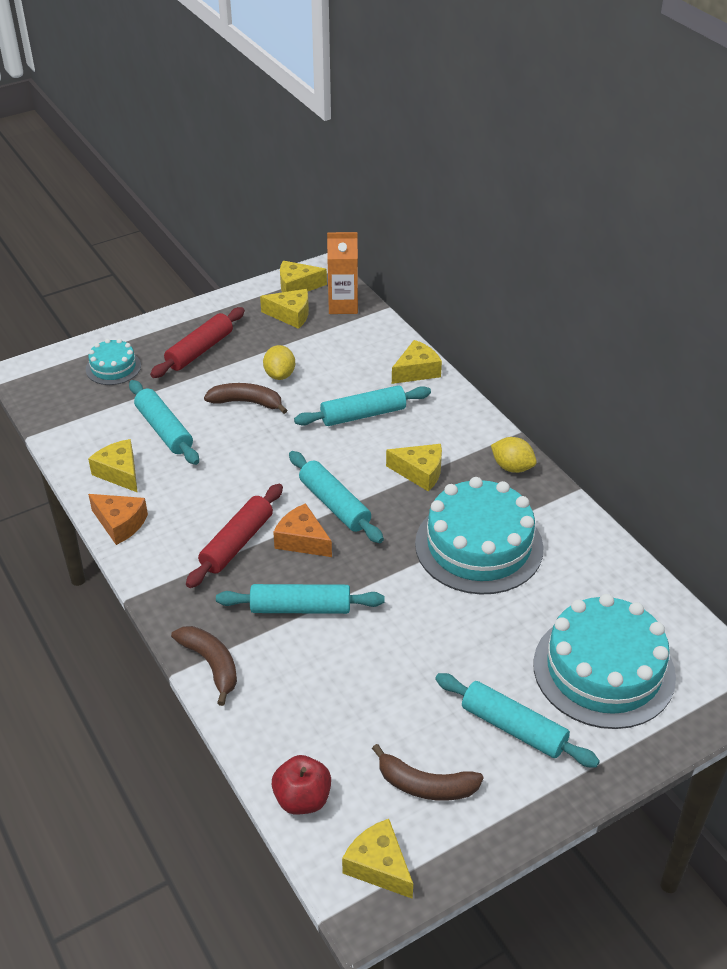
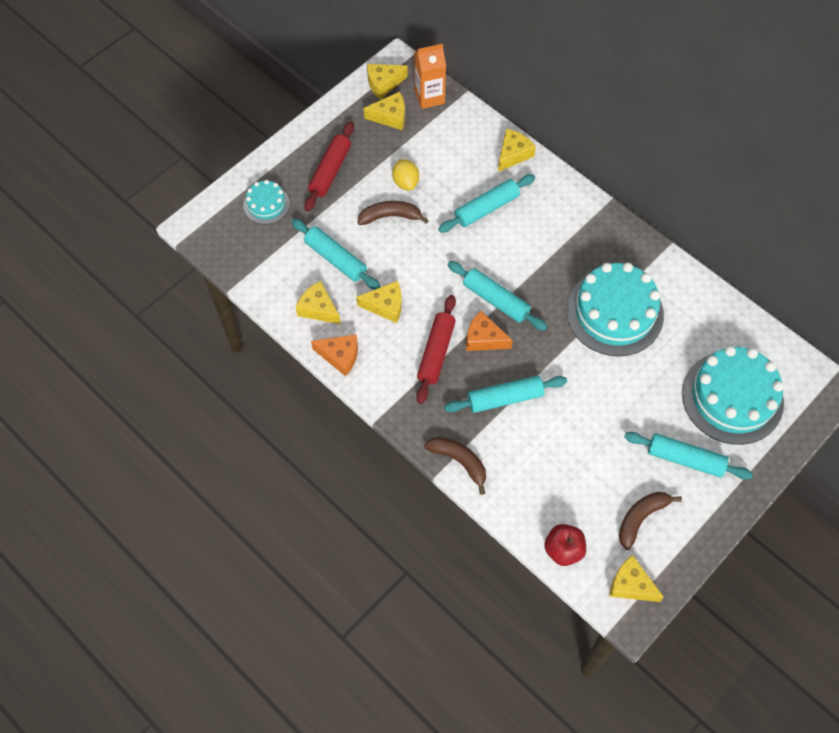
camera: 15 degrees left, 20 degrees up
(420, 472) = (549, 255): yellow cheese -> yellow cheese (385, 306)
(425, 785) = (641, 518): brown banana -> brown banana turned 135 degrees clockwise
(512, 467) = (616, 234): yellow lemon -> none

